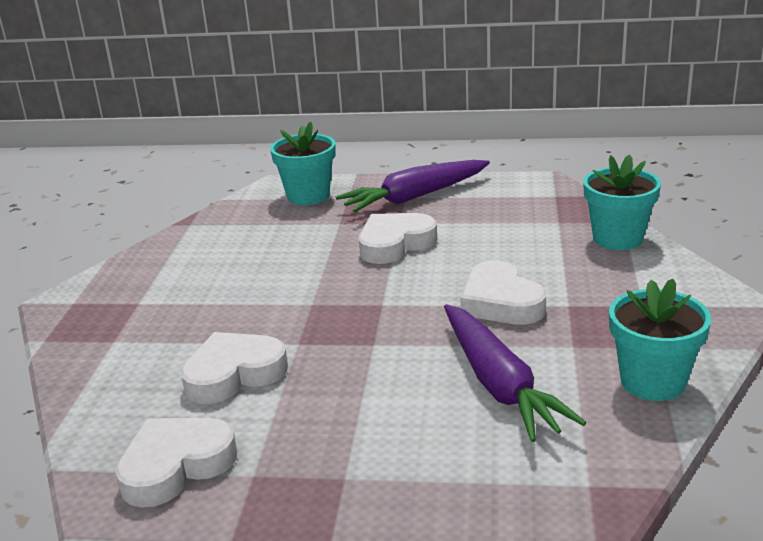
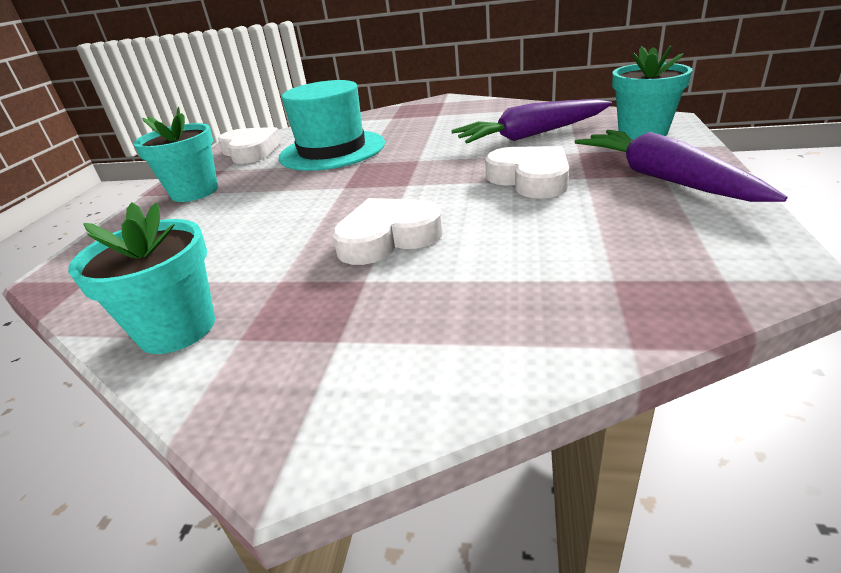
camera: 95 degrees right, 5 degrees up
(234, 374) = (332, 150): white heart -> turquoise hat
(499, 384) = (247, 240): purple carrot -> purple carrot (531, 135)
(617, 238) = (555, 334): turquoise flower pot -> turquoise flower pot (194, 192)

